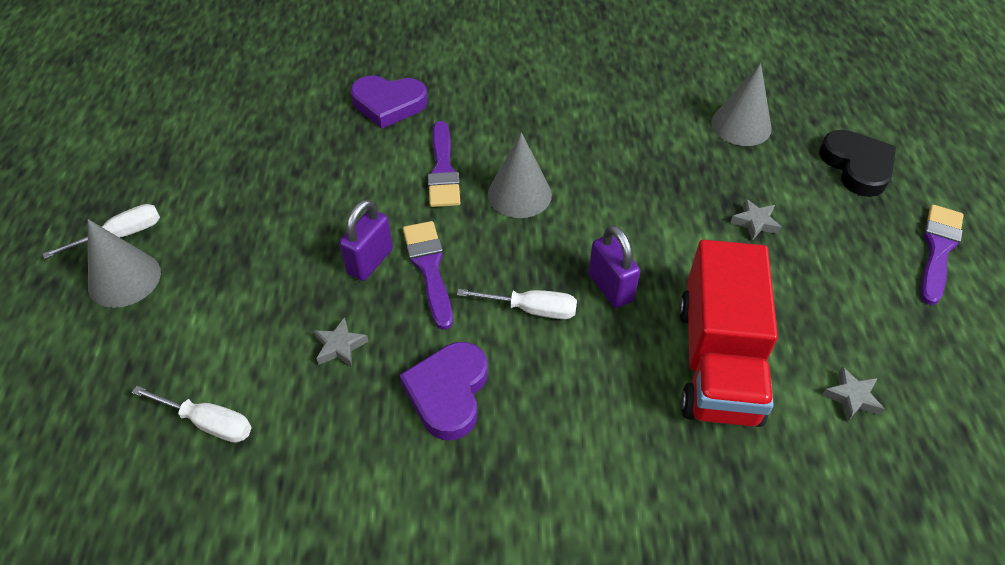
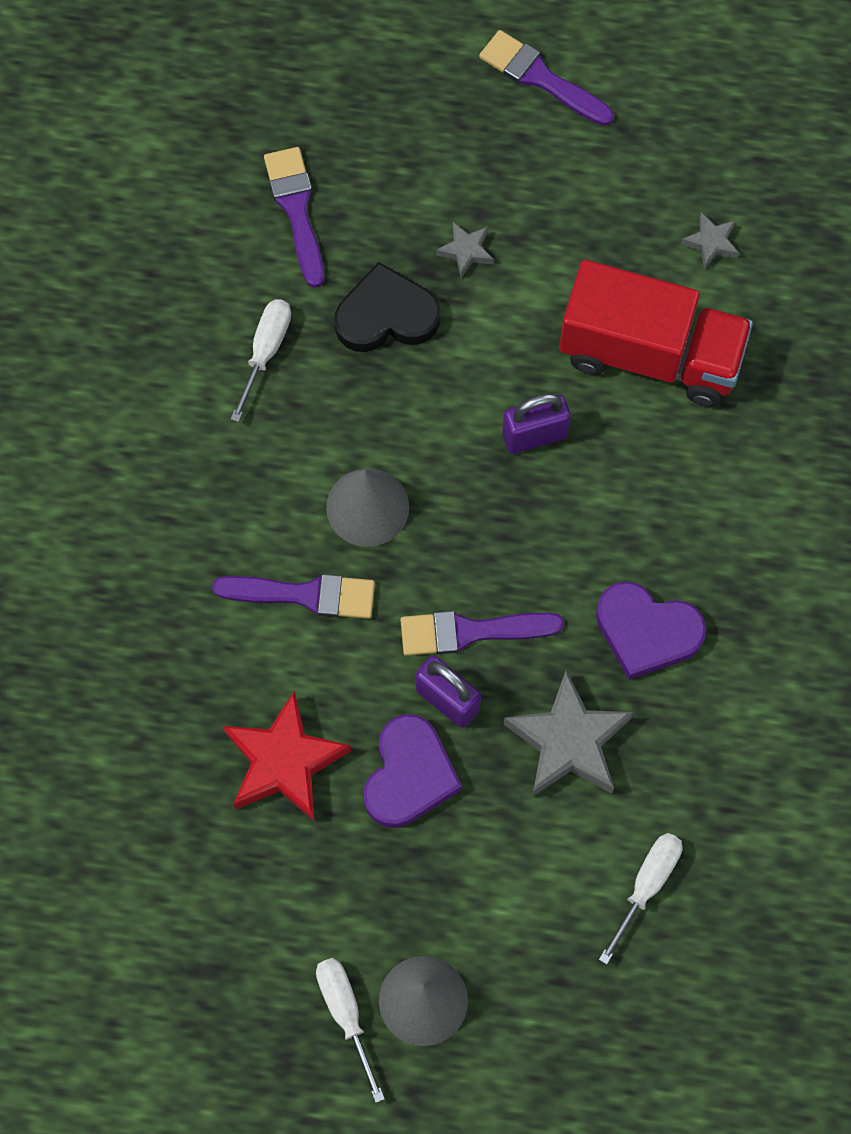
camera: 80 degrees left, 20 degrees up
(314, 177) = (284, 762): none -> red star
(340, 346) = (568, 742): grey star -> grey star, size x2.06
(388, 104) = (153, 653): purple heart -> purple heart (409, 775)
(531, 309) = (551, 527): white screwdriver -> white screwdriver (265, 352)
(741, 125) = (296, 210): grey cone -> purple brush
(857, 166) = (397, 105): black heart -> black heart (386, 315)

